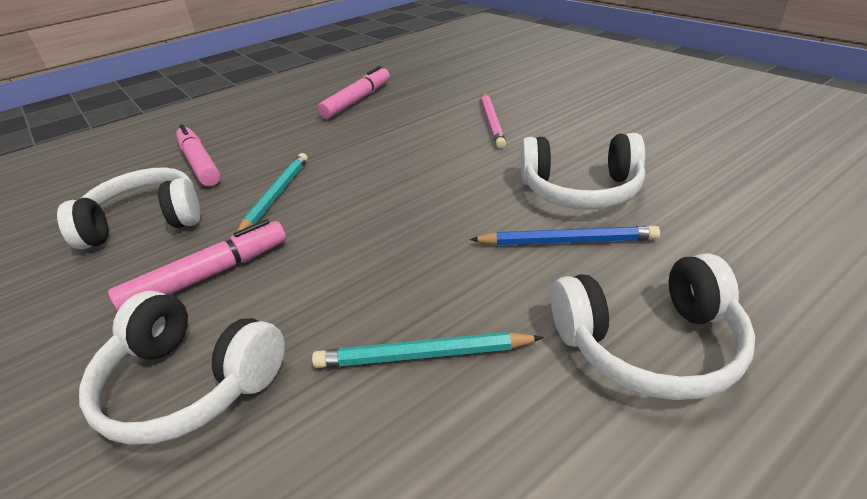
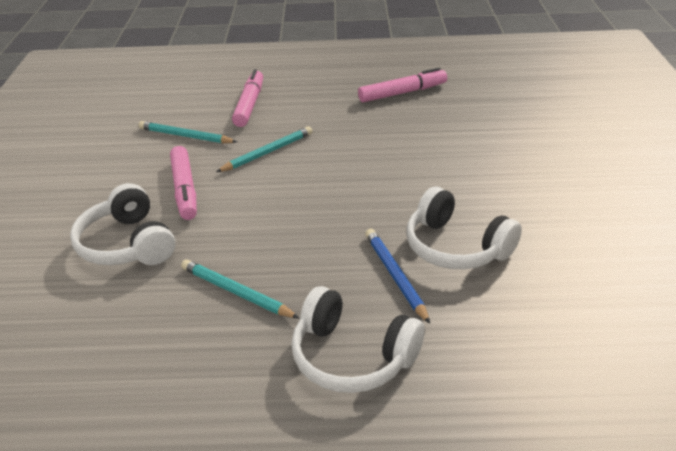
camera: 35 degrees right, 0 degrees up
(146, 222) = (185, 136): white headphones -> turquoise pencil
(208, 276) = (184, 189): pink marker -> pink marker turned 75 degrees clockwise
(492, 122) = (474, 160): pink pencil -> none
(567, 241) = (395, 276): blue pencil -> blue pencil turned 150 degrees counterclockwise

